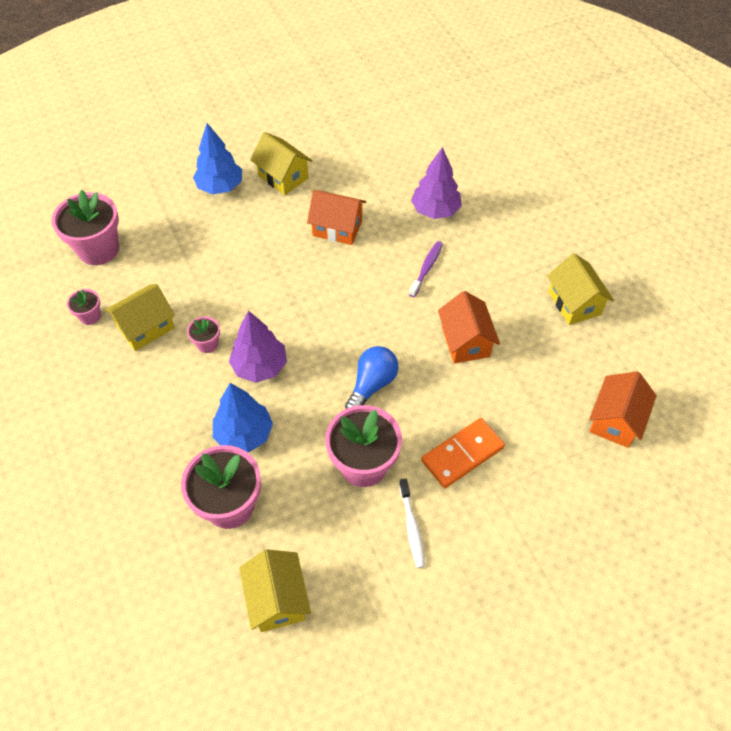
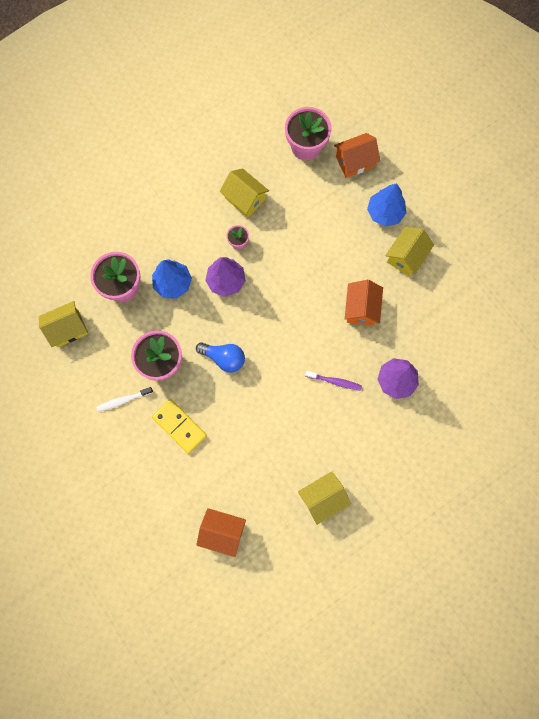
camera: 80 degrees right, 20 degrees up
(90, 316) = (247, 161): pink flower pot -> none
(462, 454) = (179, 426): orange domino -> yellow domino
(465, 341) = (272, 418): orange house -> orange house (354, 162)

